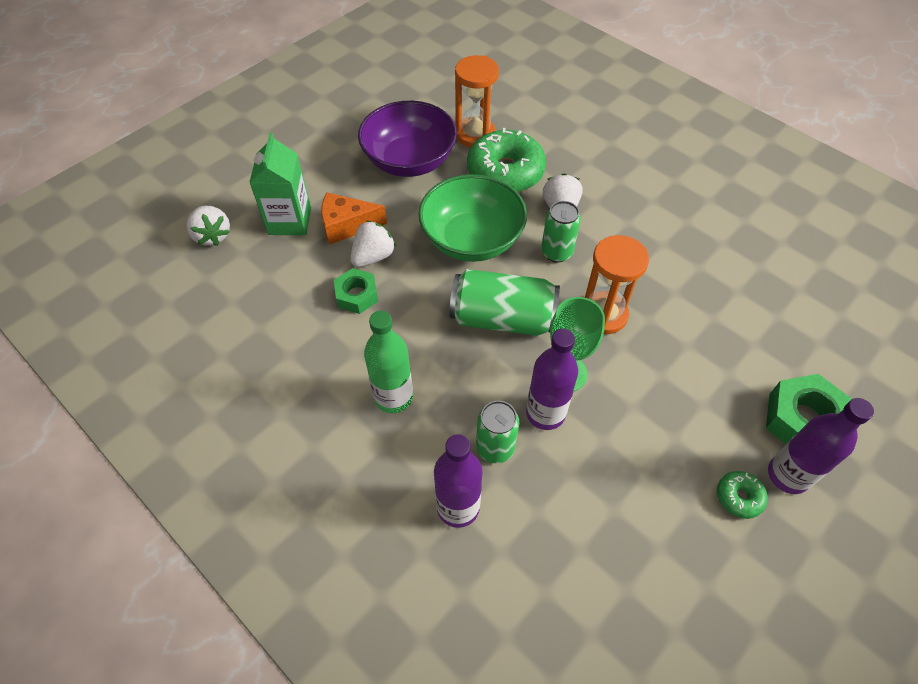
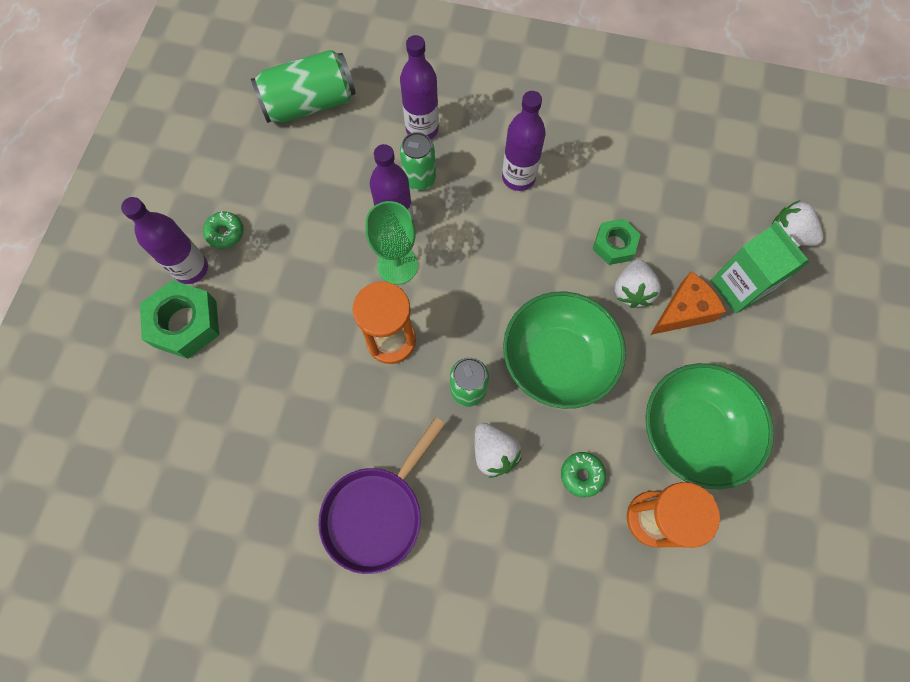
camera: 150 degrees right, 15 degrees up
(393, 397) = (518, 177): green bottle -> purple bottle
(409, 161) = (692, 432): purple bowl -> green bowl
(502, 318) = (477, 289): green can -> green can (309, 104)
(505, 172) = (581, 475): green donut -> green donut, size x0.45
(668, 213) = (376, 513): none -> purple pan

